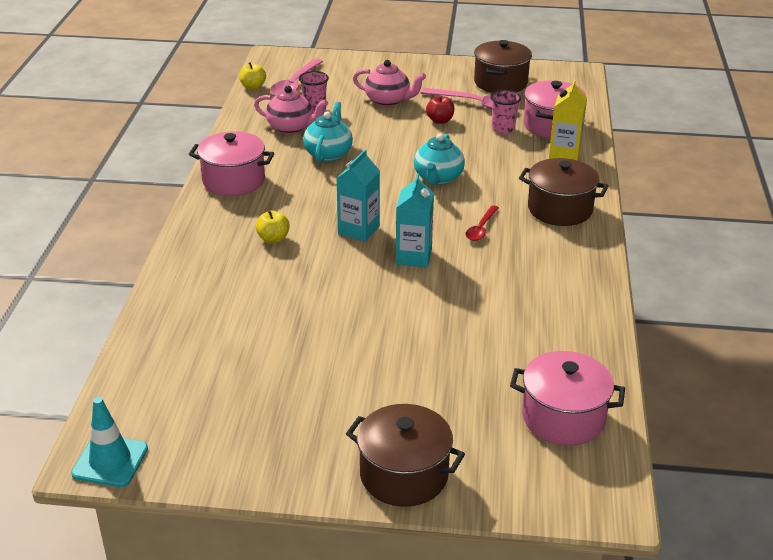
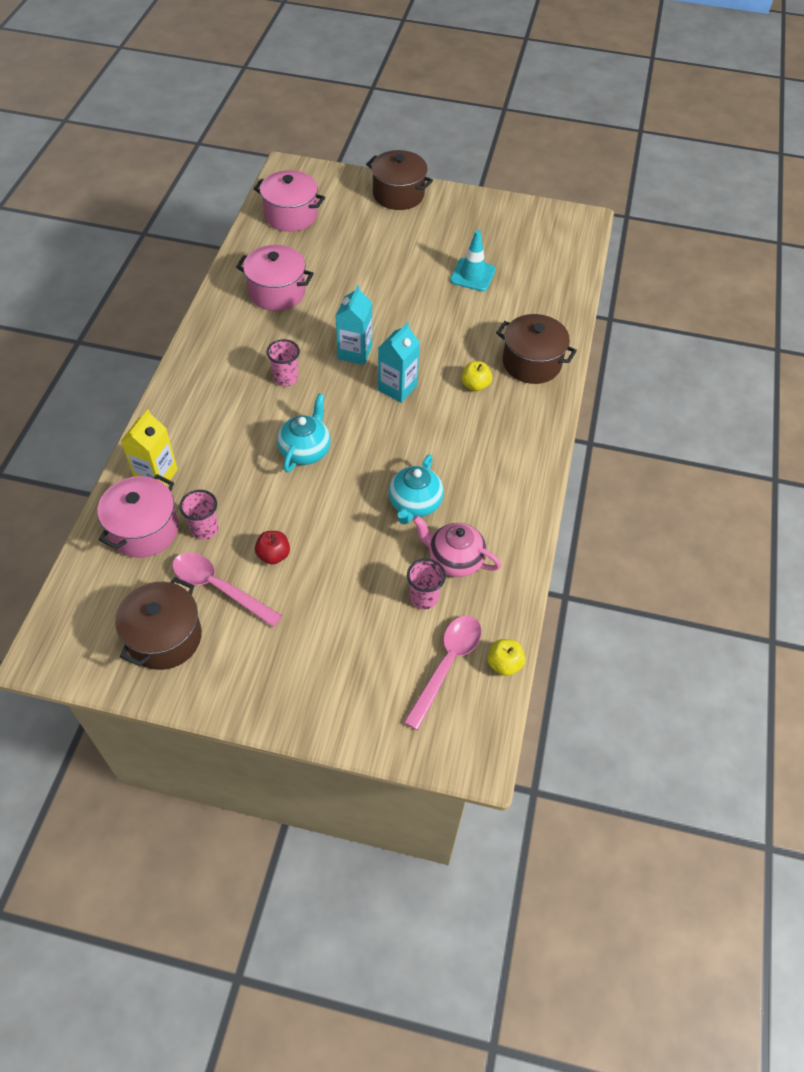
camera: 175 degrees left, 20 degrees up
(110, 461) = (572, 219): turquoise traffic cone -> turquoise traffic cone (472, 275)
(233, 181) = (516, 470): pink pot -> pink pot (277, 292)
(388, 101) = (327, 608): pink teapot -> none
(481, 228) = (286, 378): red spoon -> pink cup
(560, 209) = (203, 394): brown pot -> brown pot (531, 363)

